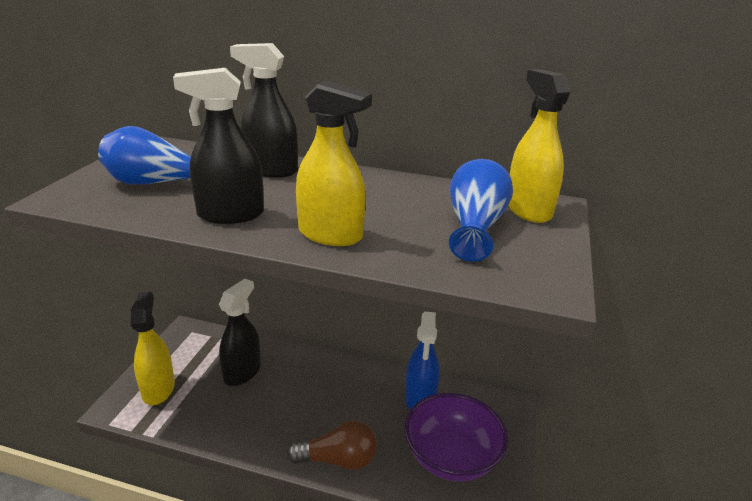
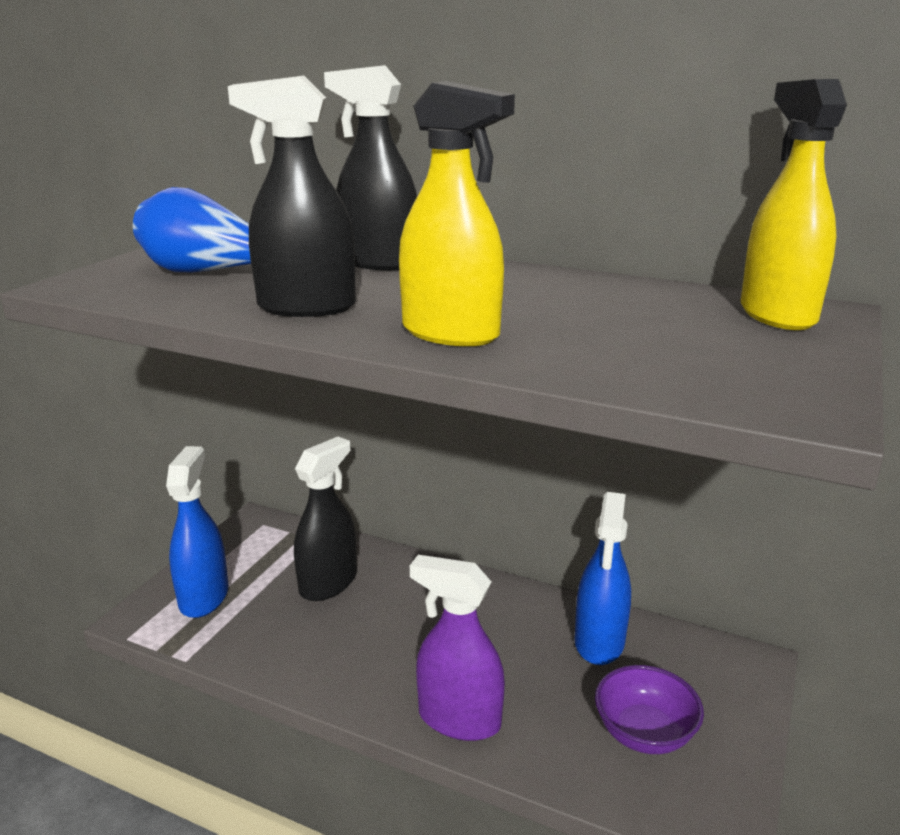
camera: 10 degrees right, 5 degrees down
(158, 389) = (204, 597): yellow spray bottle -> blue spray bottle
(338, 460) = (459, 719): brown light bulb -> purple spray bottle
(451, 457) = (644, 733): purple bowl -> purple bowl, size x0.64
(475, 227) = (684, 332): blue vase -> none

